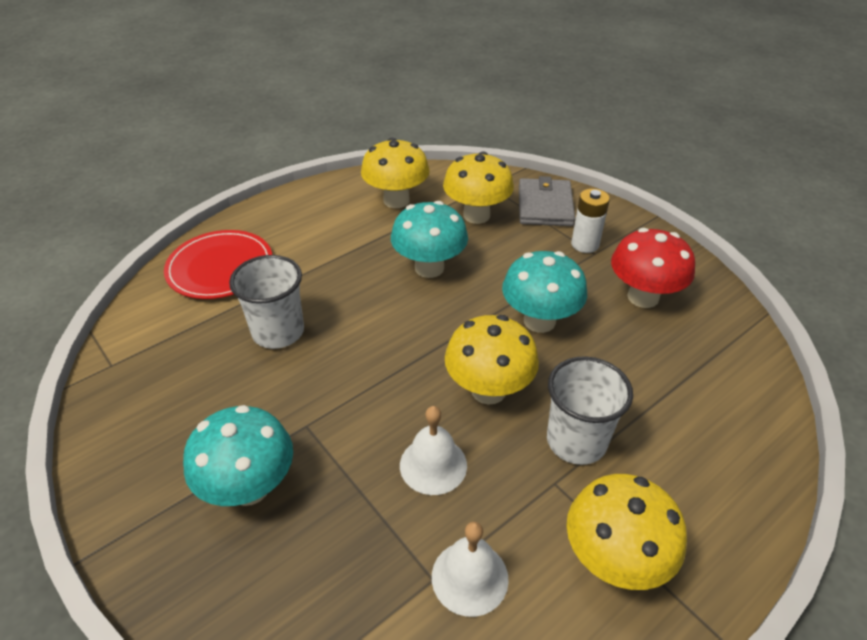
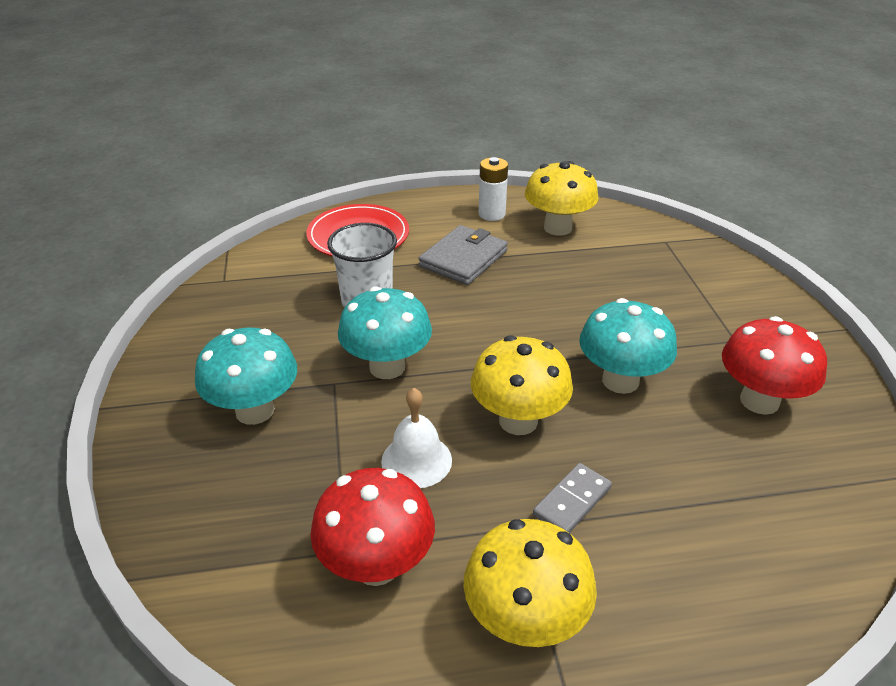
camera: 30 degrees right, 5 degrees down
(429, 268) = (544, 296): turquoise mushroom -> turquoise mushroom (387, 367)
(469, 577) = (376, 565): white bell -> red mushroom
(476, 215) = (630, 265): yellow mushroom -> none
(545, 206) = (714, 278): grey wallet -> grey wallet (463, 258)
(576, 441) = (572, 501): white cup -> grey domino
(585, 244) = (730, 328): white battery -> white battery (491, 214)

